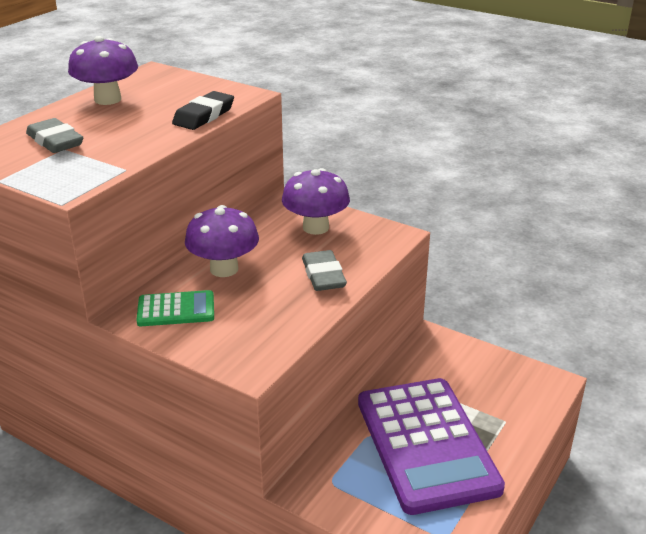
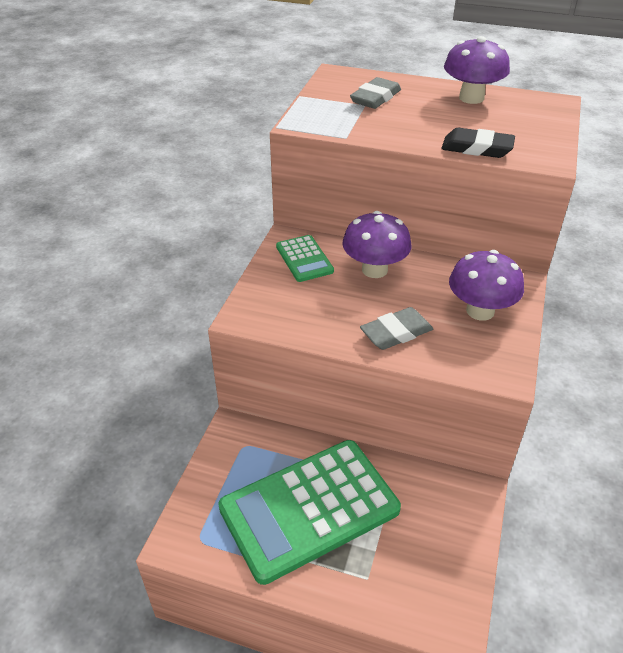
camera: 75 degrees right, 10 degrees up
(426, 444) = (309, 509): purple calculator -> green calculator

